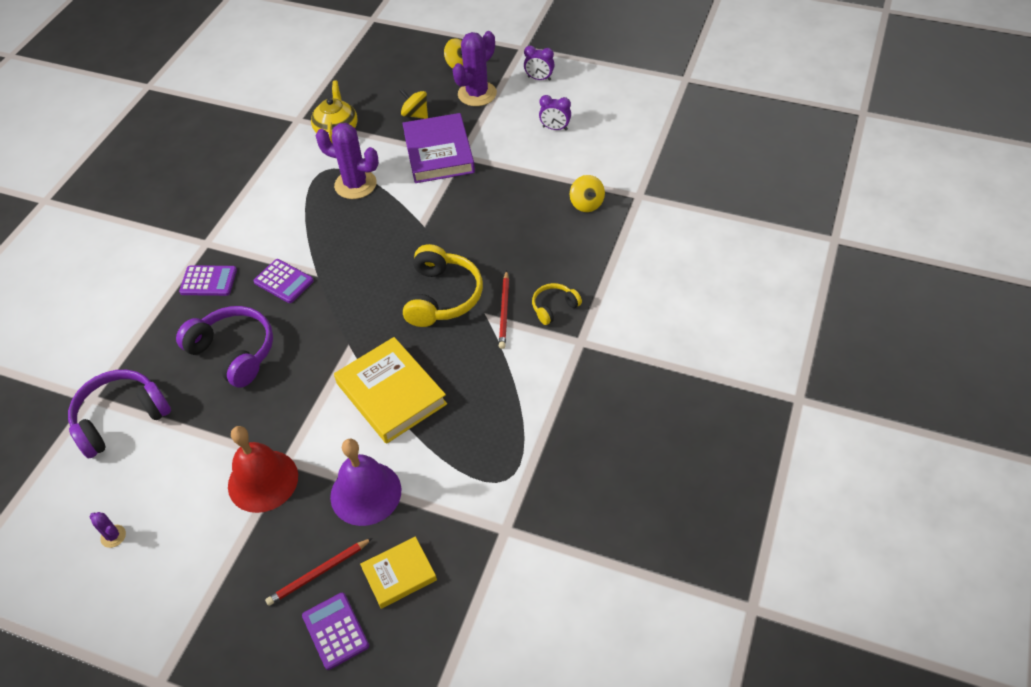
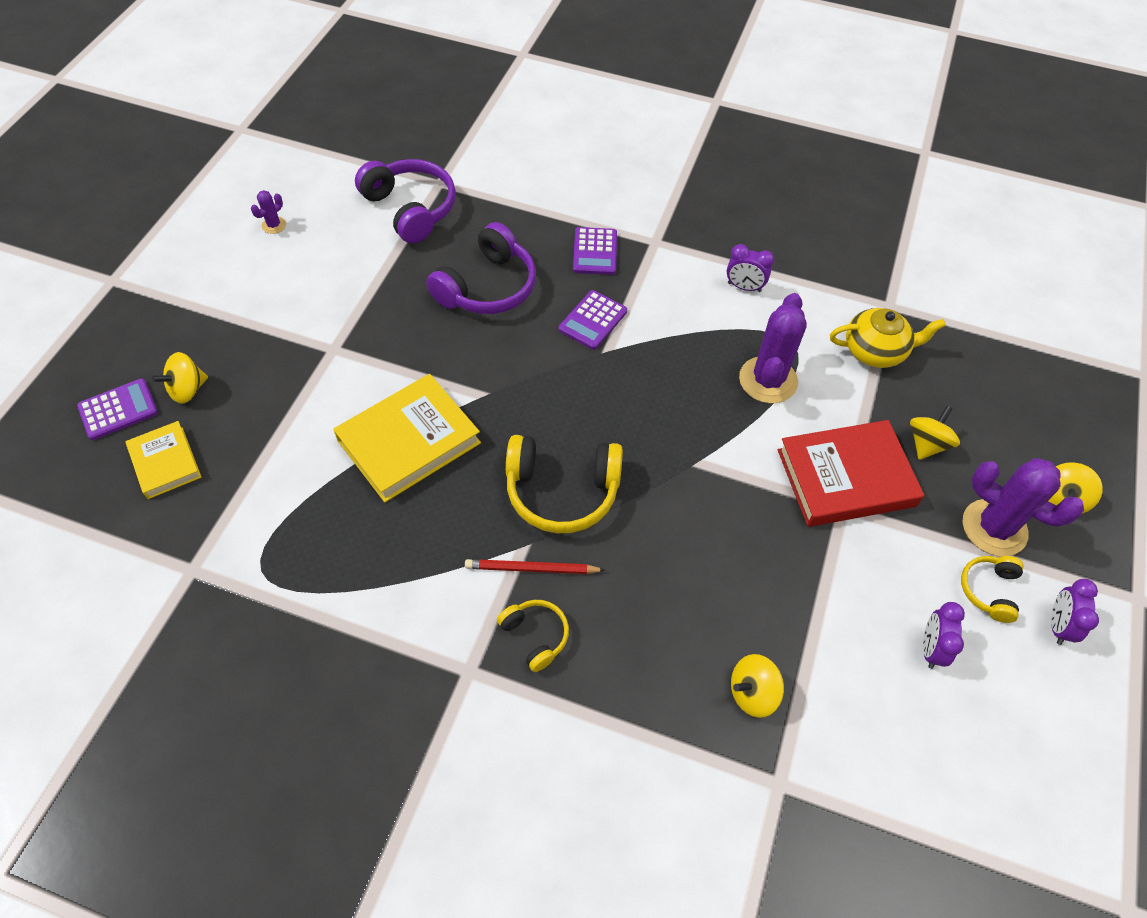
camera: 85 degrees right, 5 degrees up
(263, 480) = (311, 331): red bell -> none
(266, 193) = (744, 287): none -> purple clock
(318, 573) = (188, 390): red pencil -> yellow spinning top
(365, 493) = (275, 425): purple bell -> none
(438, 153) = (846, 478): purple book -> red book
(518, 101) = (989, 590): none -> yellow headphones

